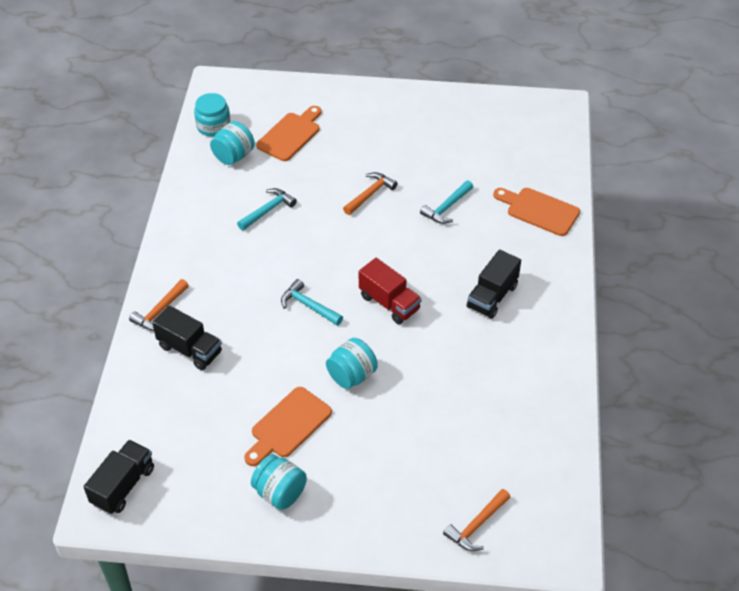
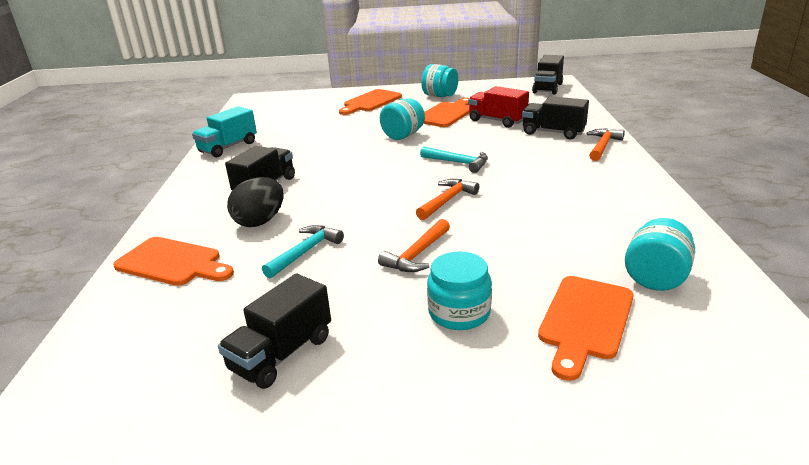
camera: 175 degrees right, 20 degrees down
(213, 126) = (738, 319): turquoise jar -> turquoise jar (459, 312)
(268, 210) = (551, 223): turquoise hammer -> none
(380, 492) = (371, 102): none -> orange cutting board
(389, 303) = (375, 172): red truck -> red truck (497, 121)
(452, 136) = (282, 354): none -> black truck
(477, 525) = (305, 100): orange hammer -> orange hammer (447, 201)
(486, 246) = (260, 221): none -> black egg
(552, 386) = (228, 147): none -> turquoise truck

